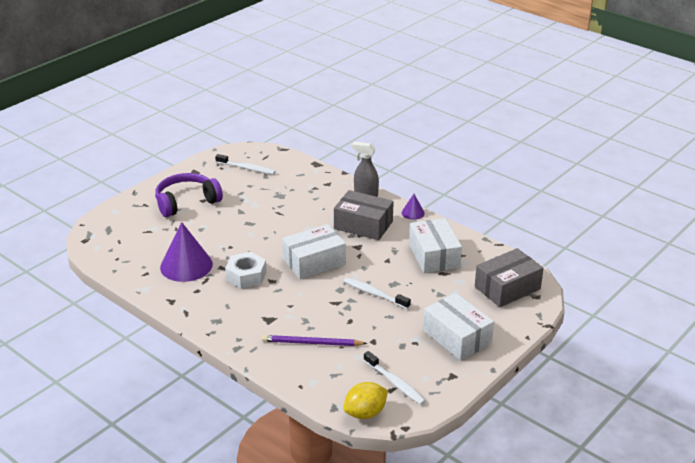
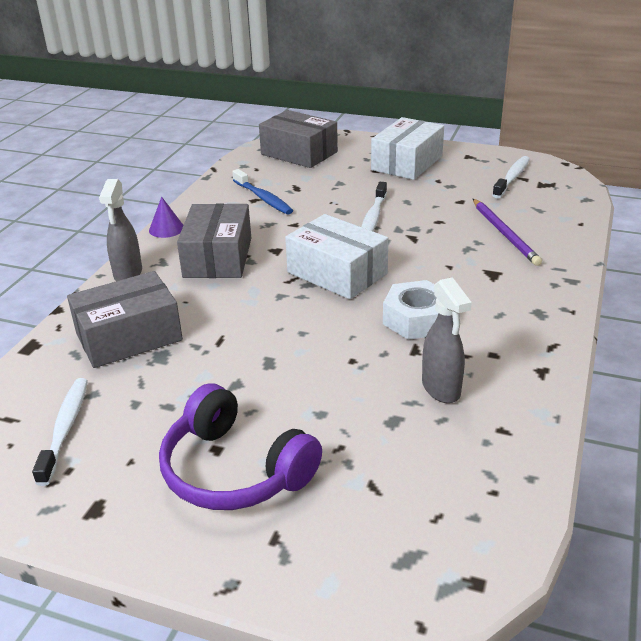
camera: 110 degrees left, 0 degrees up
(186, 265) = (441, 389): purple cone -> grey spray bottle
(303, 189) = (129, 337): none -> grey box
(365, 413) = (572, 183): yellow lemon -> none
(434, 255) = (263, 198): white box -> blue toothbrush

